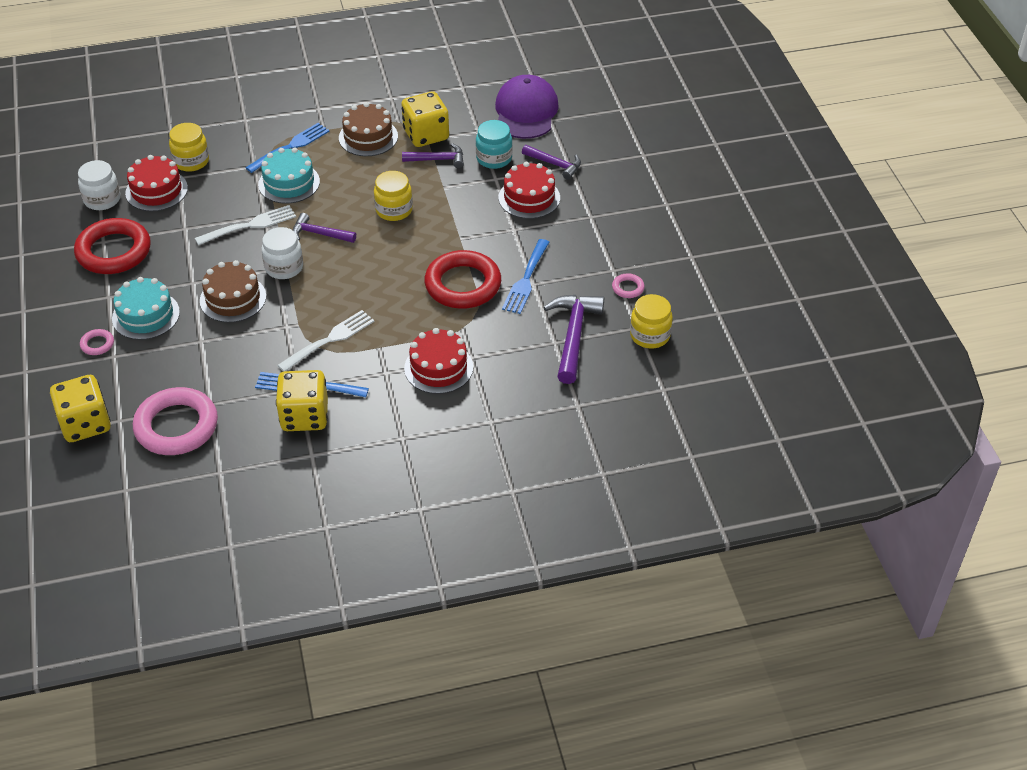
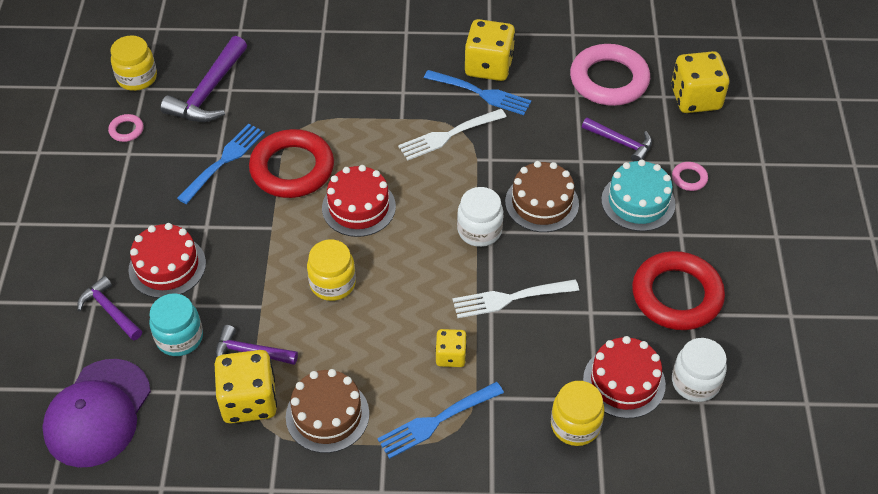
camera: 165 degrees left, 5 degrees up
(289, 183) = (450, 356): turquoise cake -> yellow dice
(319, 234) = (429, 268): purple hammer -> purple hammer (620, 143)
(438, 368) = (351, 86): red cake -> red cake (358, 207)

